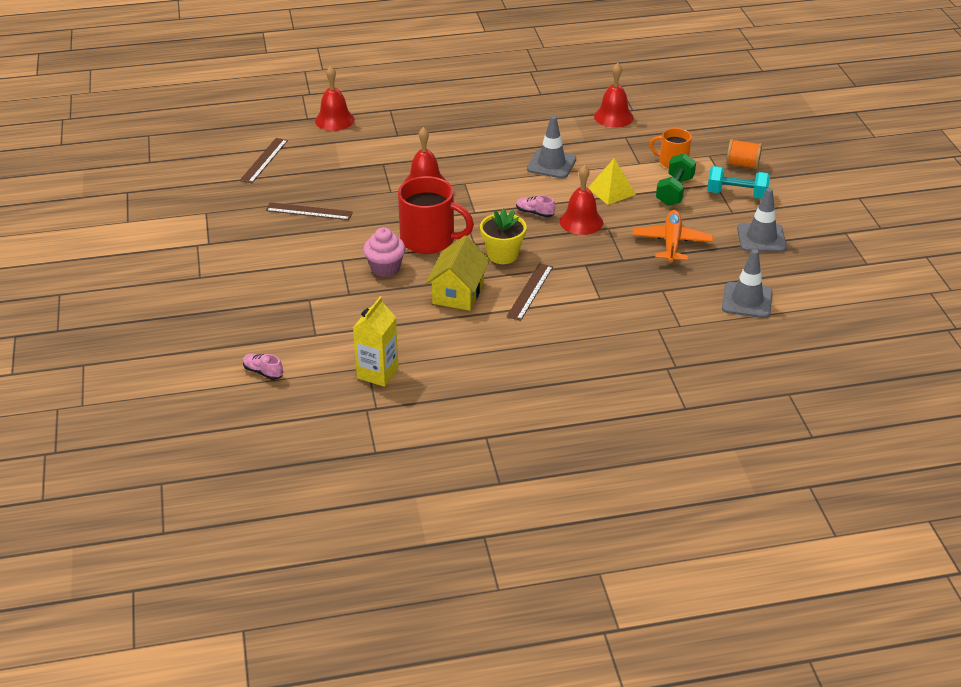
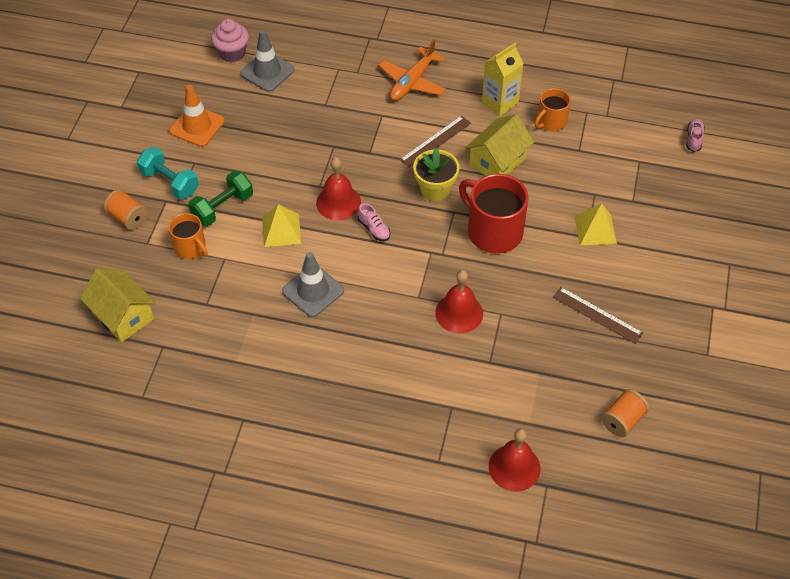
camera: 155 degrees left, 15 degrees up
(263, 372) = (694, 139): pink shoe -> pink shoe turned 135 degrees counterclockwise
(264, 160) = (622, 420): brown ruler -> orange spool
(336, 267) = (595, 229): none -> yellow pyramid
(377, 373) = (601, 107): yellow carton -> yellow carton (500, 102)
(385, 268) = (550, 211): pink cupcake -> pink cupcake (232, 53)
(424, 343) = (551, 122): none -> orange mug
(613, 117) = (193, 342): red bell -> none
(672, 242) = (277, 149): orange plane -> orange plane (412, 82)
(678, 115) = (123, 316): none -> yellow house
(761, 238) = (197, 126): grey traffic cone -> orange traffic cone

